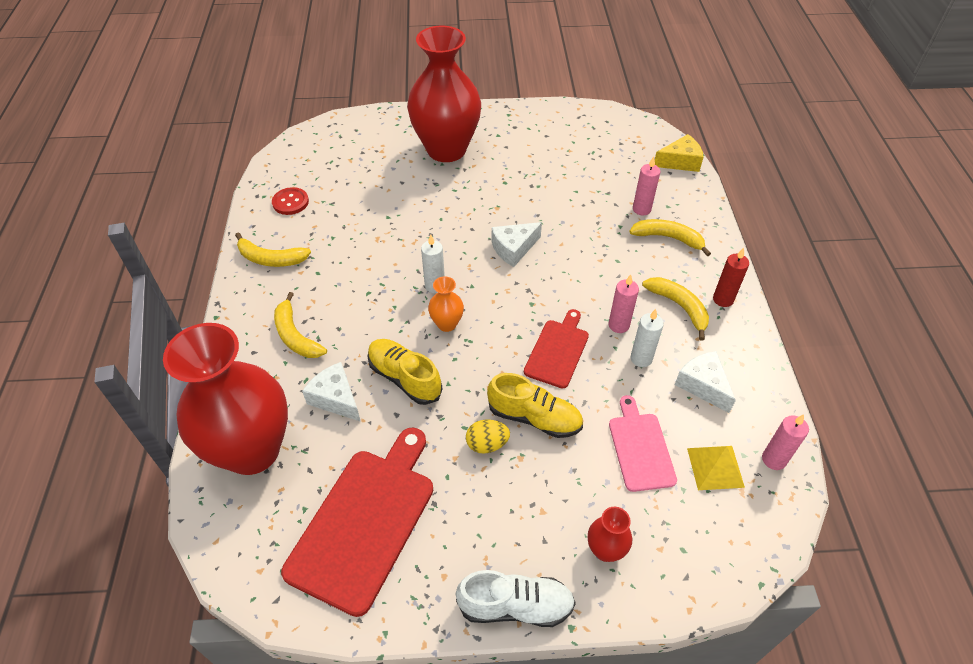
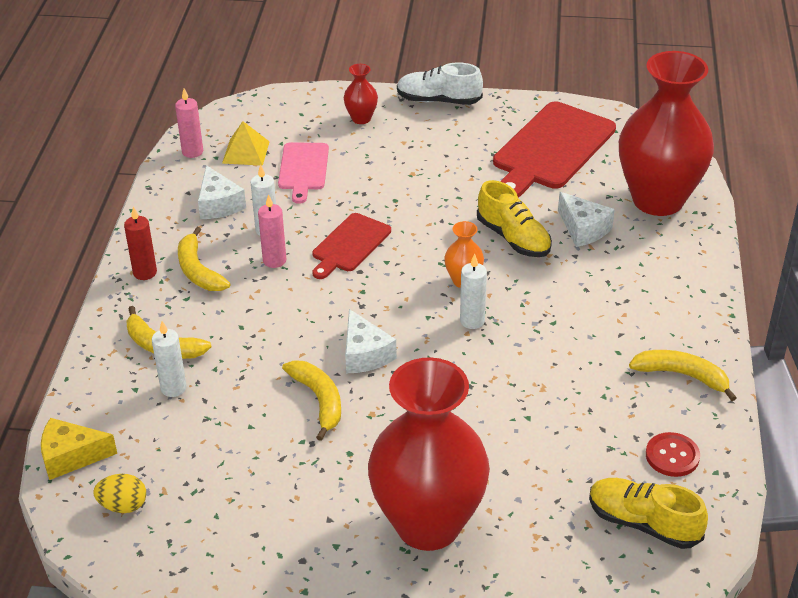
camera: 170 degrees left, 10 degrees down
(296, 336) = (633, 286): yellow banana -> yellow banana (319, 400)
(487, 444) = (440, 184): yellow egg -> yellow egg (123, 506)
(513, 249) = (365, 354): white cheese -> white cheese turned 90 degrees clockwise
(534, 417) = (391, 197): yellow shoe -> yellow shoe (643, 523)
(641, 209) = (173, 388): pink candle -> white candle

